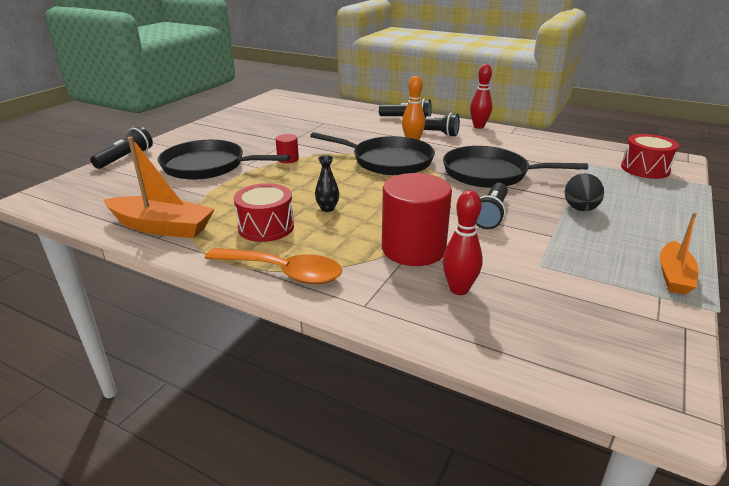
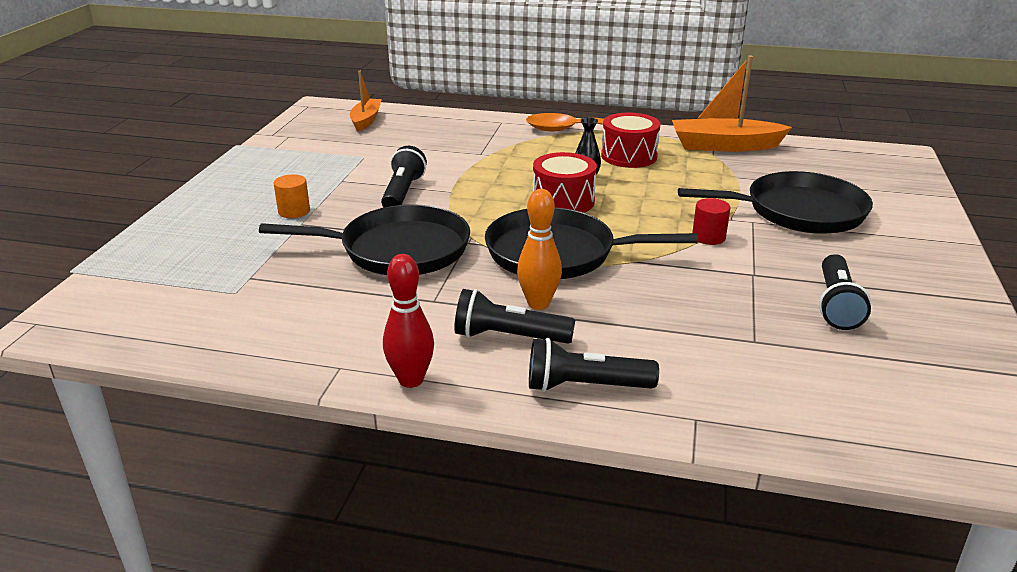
camera: 165 degrees right, 0 degrees up
(126, 158) = (930, 210): black flashlight -> black flashlight (836, 305)
(413, 249) = (478, 155): red cylinder -> none
(459, 289) = (434, 136): red bowling pin -> none
(580, 209) = (294, 211): black egg -> orange cylinder
(645, 169) = (140, 291): red drum -> red drum (563, 201)
(674, 276) = (248, 161): orange boat -> orange boat (366, 120)

